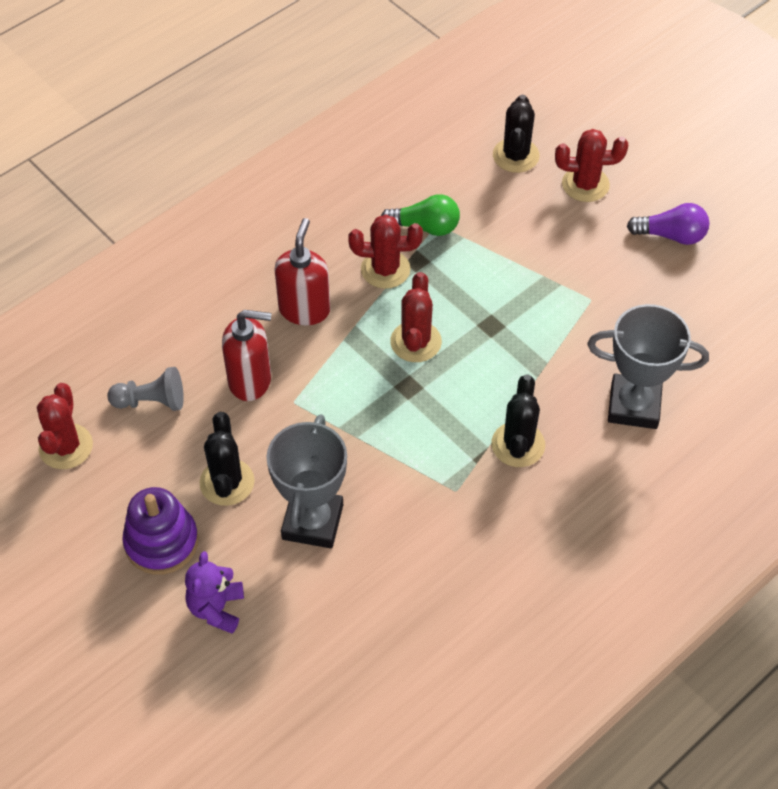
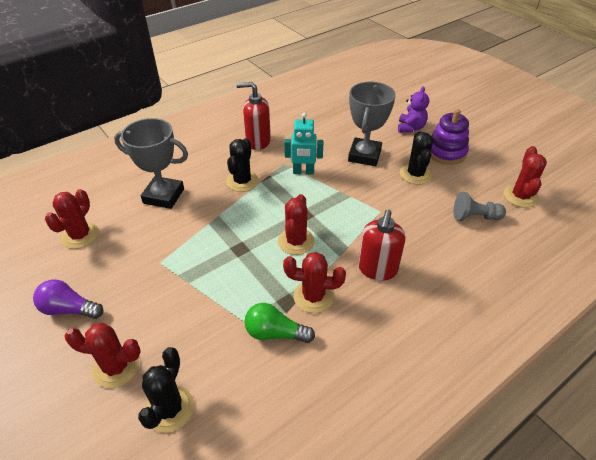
camera: 175 degrees left, 10 degrees down
(250, 380) = (411, 225): red soap dispenser -> red soap dispenser (258, 141)
(419, 473) = (303, 172): none -> turquoise robot
(719, 329) = (80, 235): none -> red cactus

